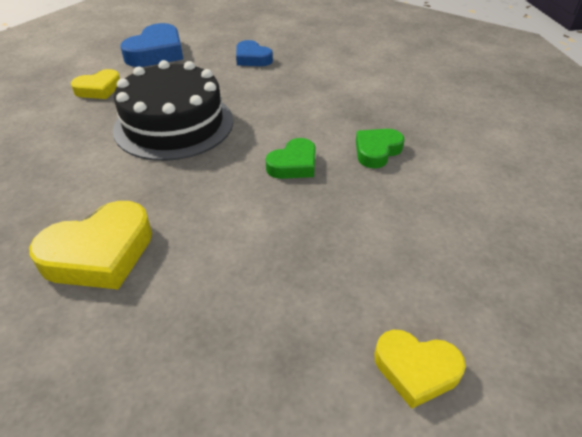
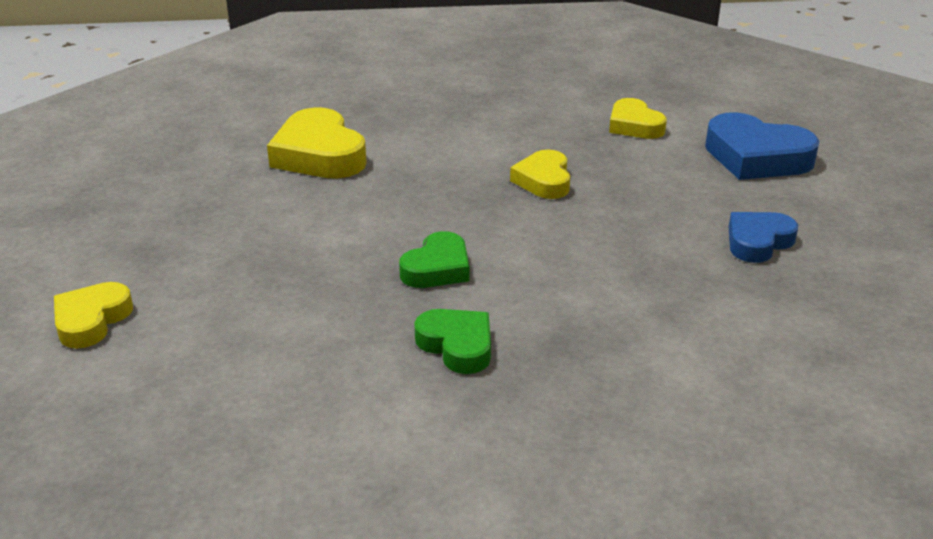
camera: 95 degrees right, 10 degrees down
(174, 124) = (544, 180): black cake -> yellow heart
(293, 164) = (437, 268): green heart -> green heart turned 105 degrees counterclockwise

